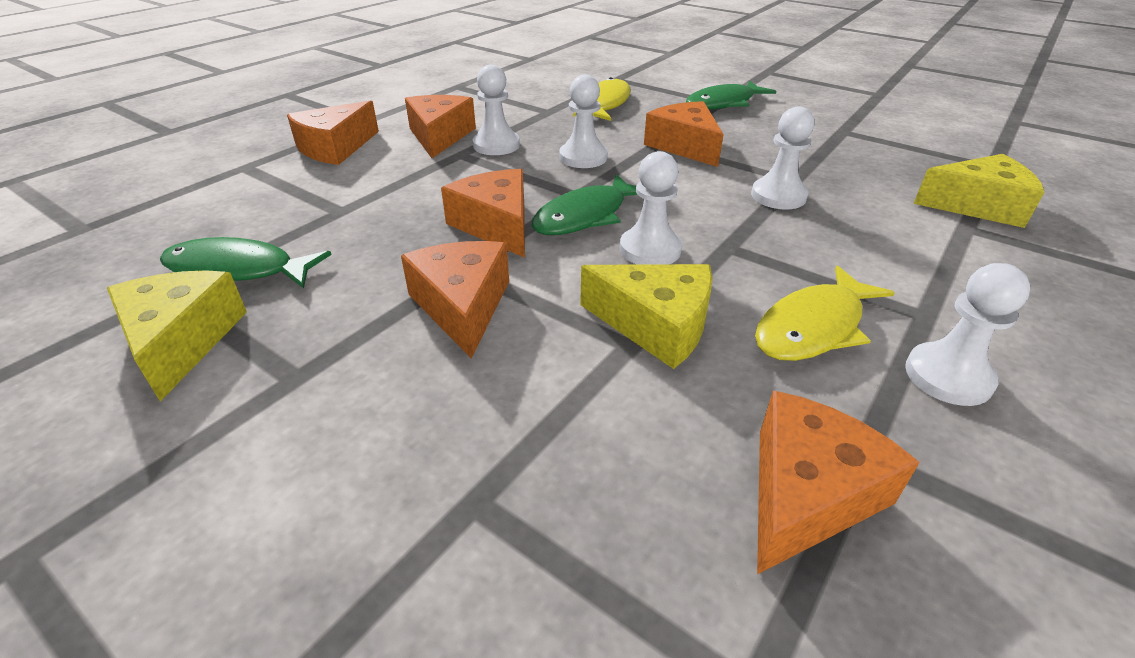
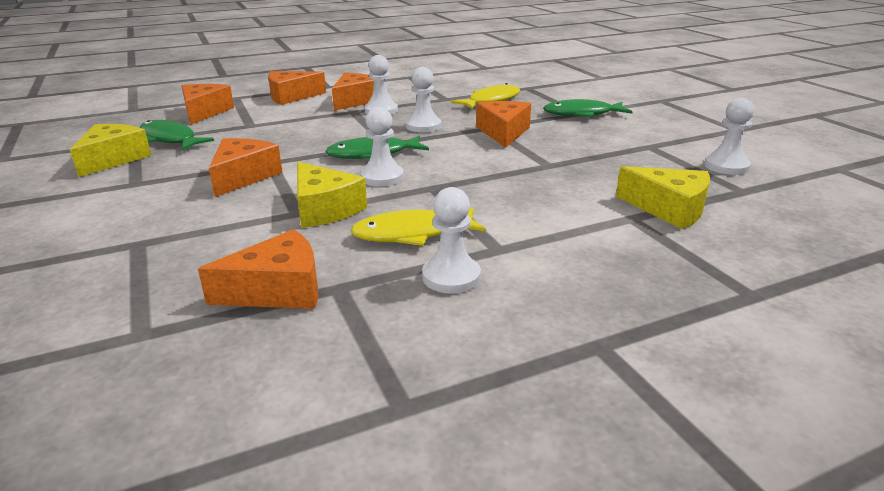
camera: 30 degrees right, 10 degrees down
(496, 225) = (316, 148): orange cheese -> orange cheese (204, 112)
(778, 196) = (517, 171): white pawn -> white pawn (726, 166)

